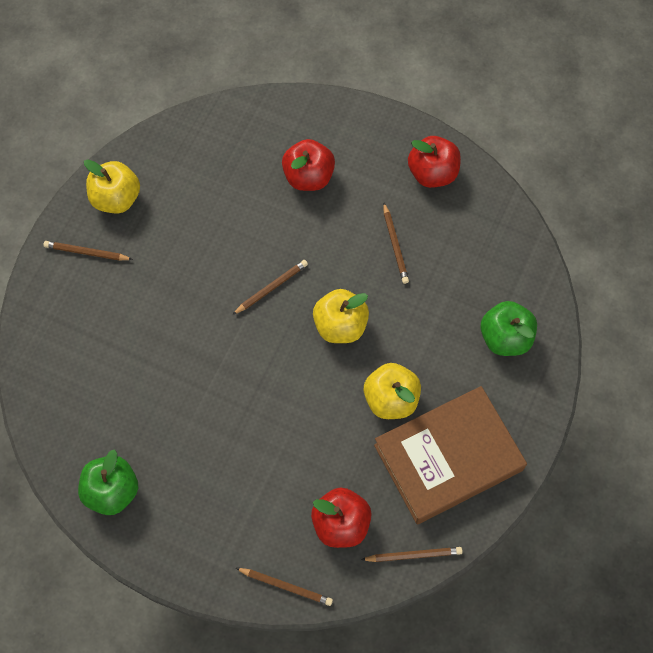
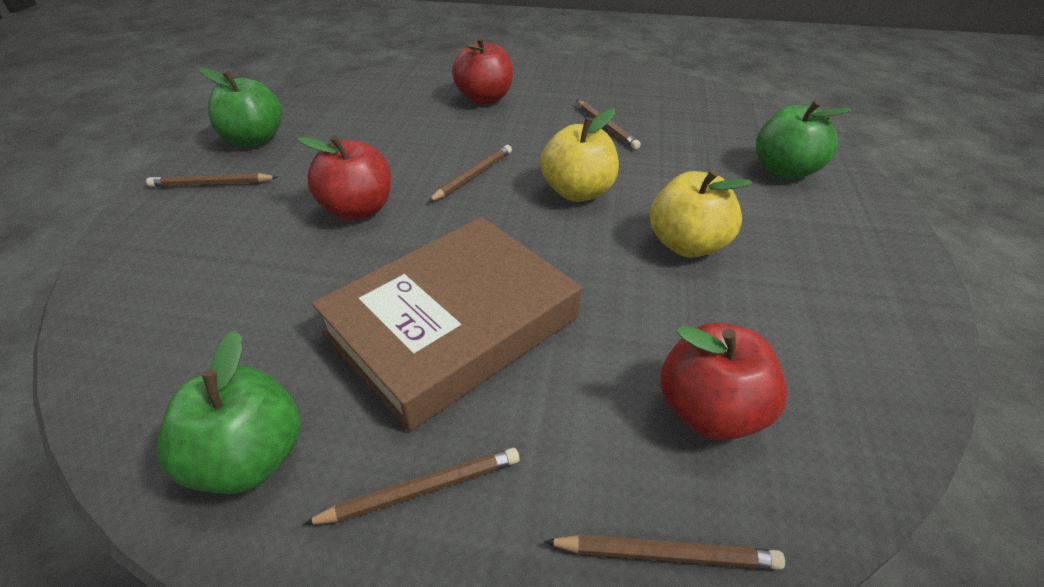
camera: 15 degrees left, 25 degrees down
(116, 198) = (254, 139): yellow apple -> green apple
(413, 555) = (868, 430): brown pencil -> brown pencil (422, 489)
(432, 173) = (615, 81): red apple -> red apple (358, 210)
(448, 457) = (813, 289): brown book -> brown book (452, 325)

